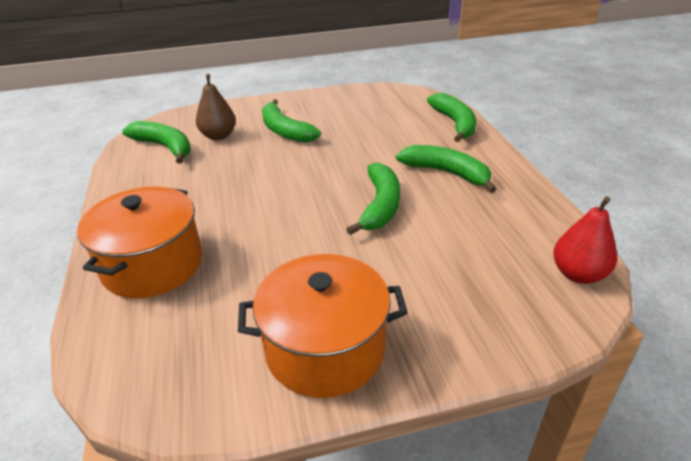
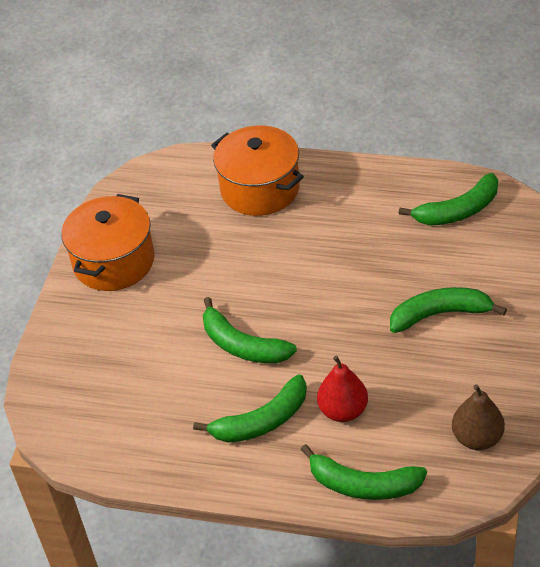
camera: 120 degrees right, 10 degrees up
(218, 136) = (459, 256): brown pear -> brown pear (477, 438)
(578, 274) = (69, 434): red pear -> red pear (343, 410)

